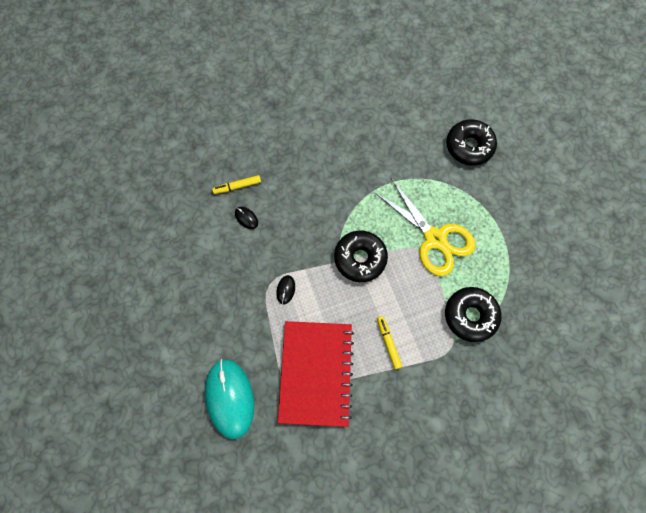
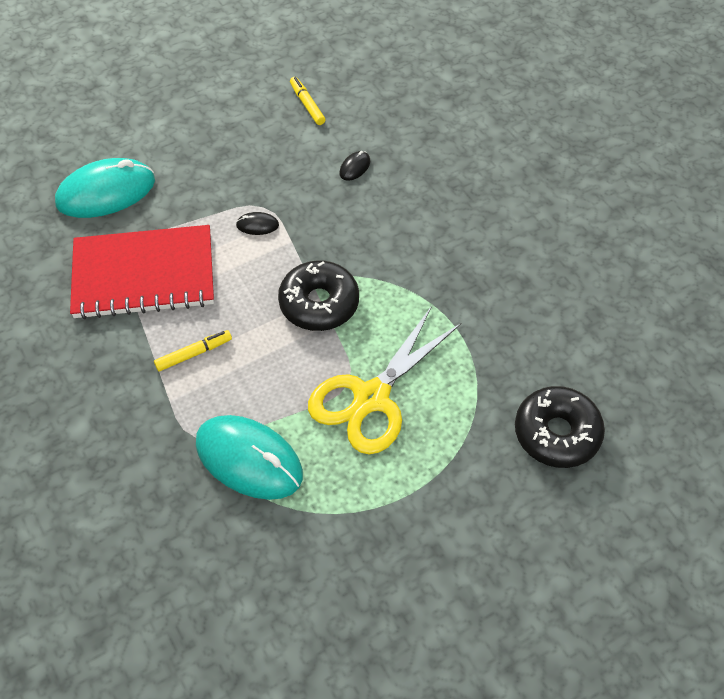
camera: 80 degrees right, 15 degrees down
(237, 186) = (400, 150): yellow marker -> yellow marker (307, 105)
(470, 316) = (249, 459): black donut -> turquoise mouse

